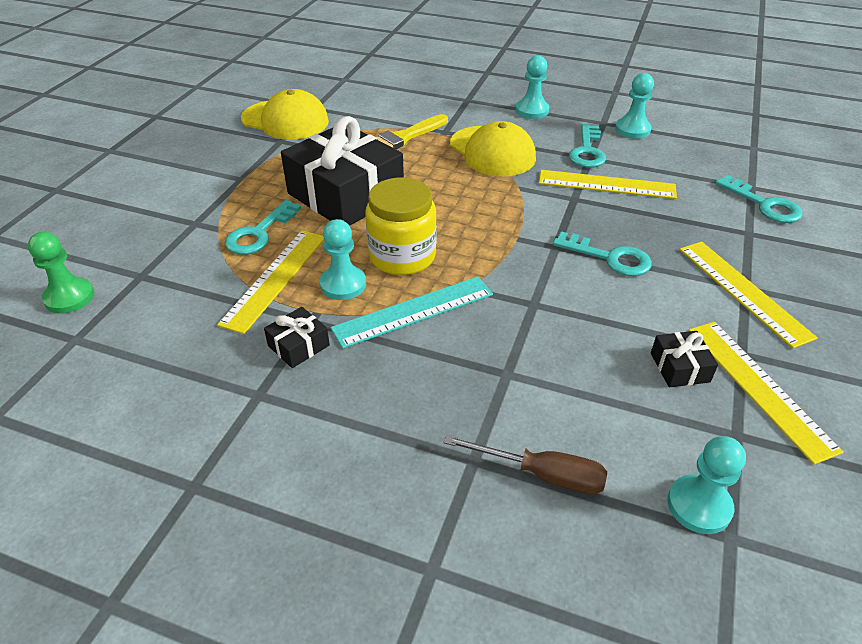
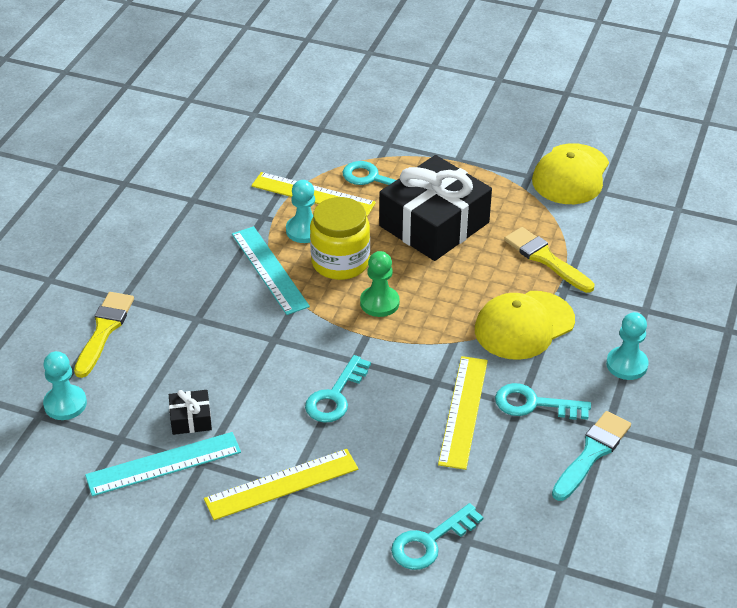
camera: 90 degrees right, 0 degrees up
(69, 297) = (296, 102): green pawn -> green pawn (379, 303)
(298, 345) = (237, 213): black gift -> none
(542, 474) = (104, 330): brown screwdriver -> yellow brush
(632, 129) = (592, 453): turquoise pawn -> turquoise brush
(759, 387) = (163, 464): yellow ruler -> turquoise ruler

